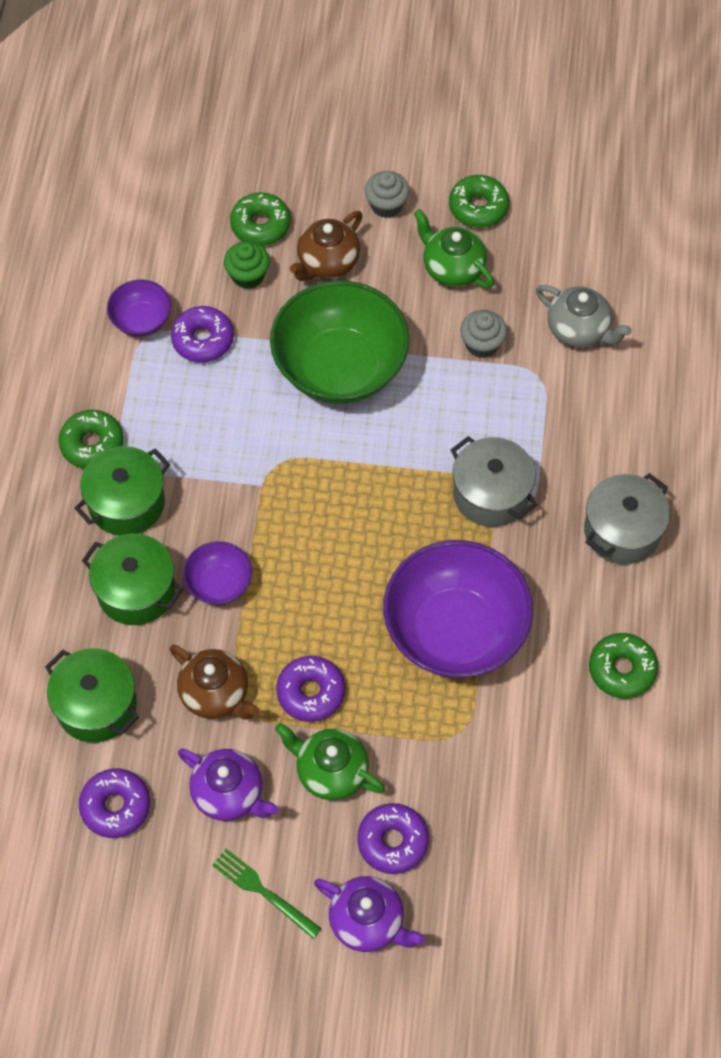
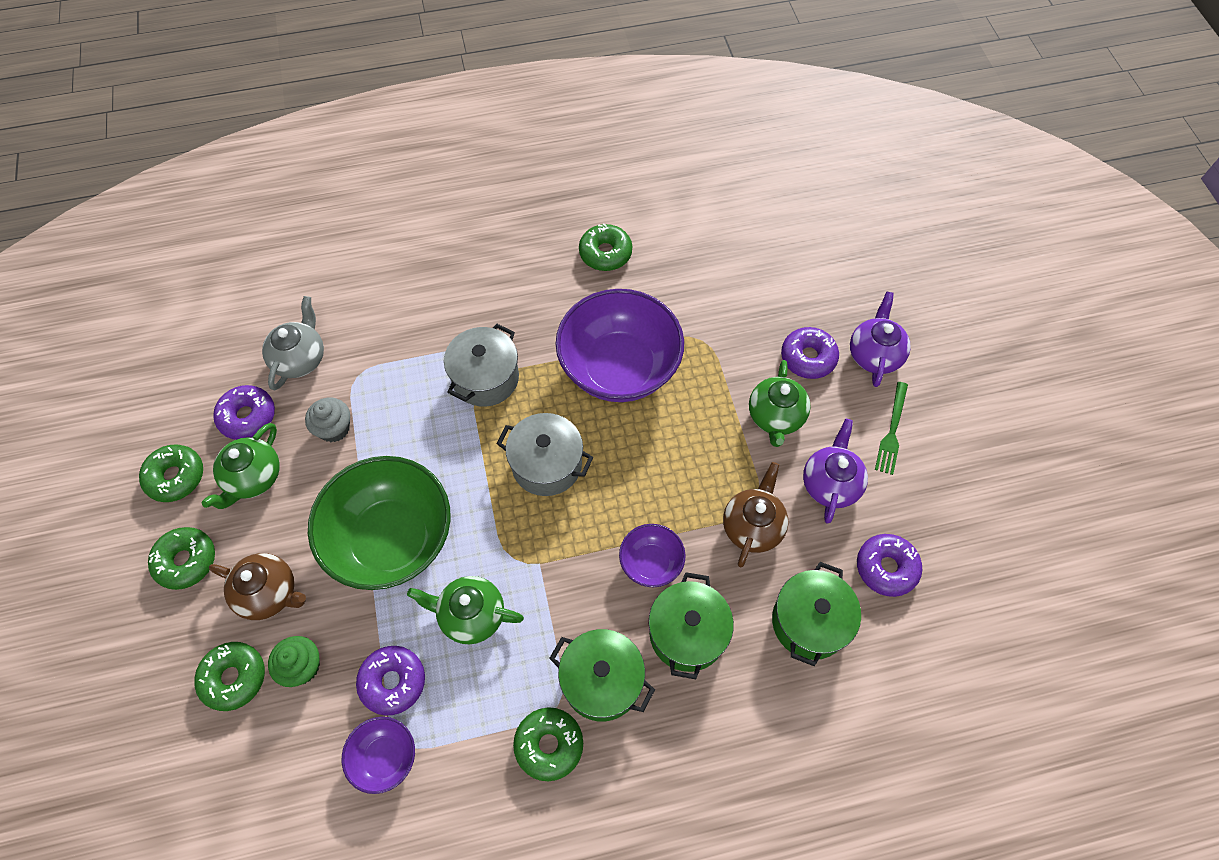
camera: 110 degrees left, 0 degrees up
(236, 414) = (471, 615): none -> green teapot
(311, 692) = (718, 453): purple donut -> purple donut (247, 417)
(386, 205) = (186, 561): grey cupcake -> green donut
(622, 531) = (488, 281): grey pot -> grey pot (547, 465)

